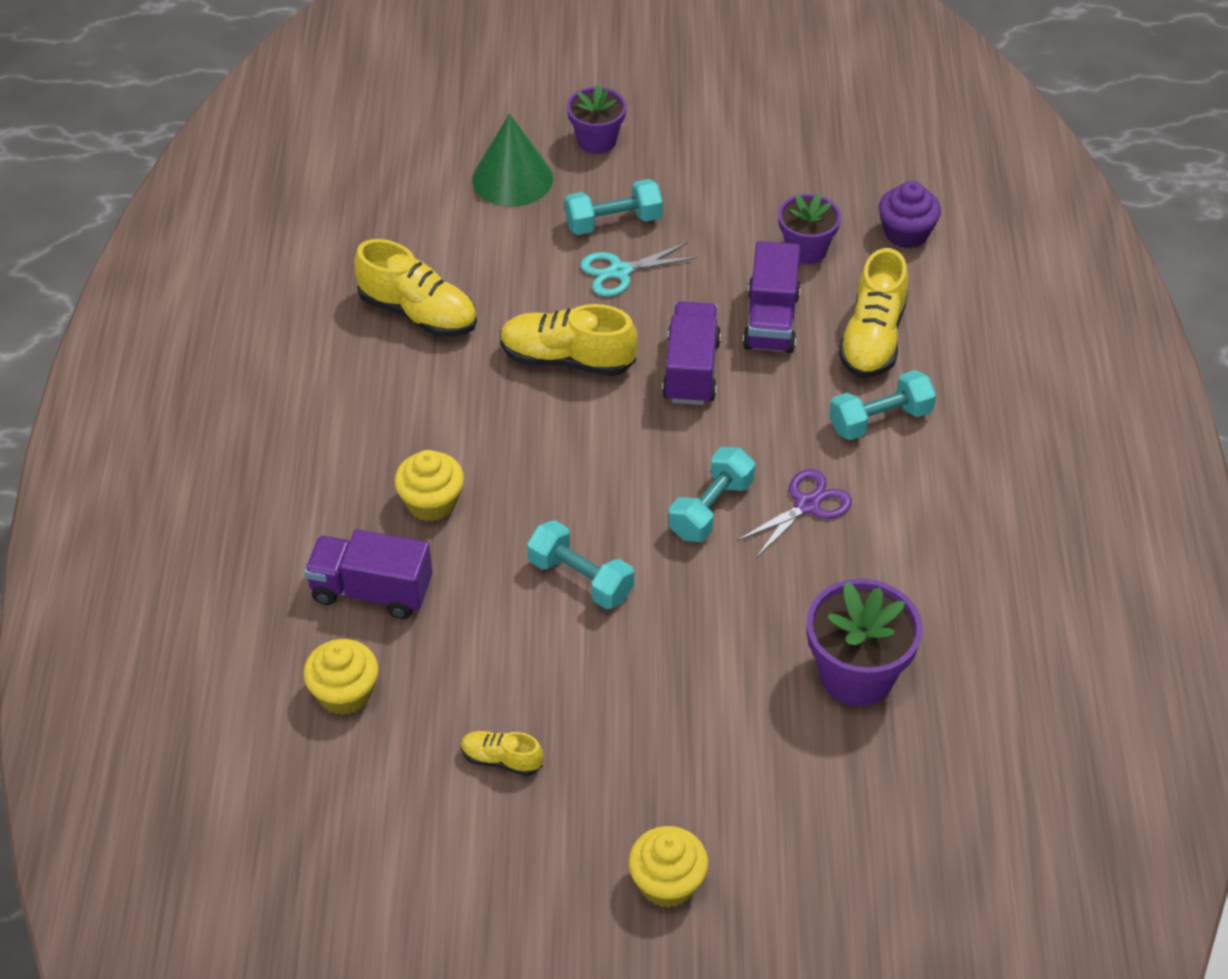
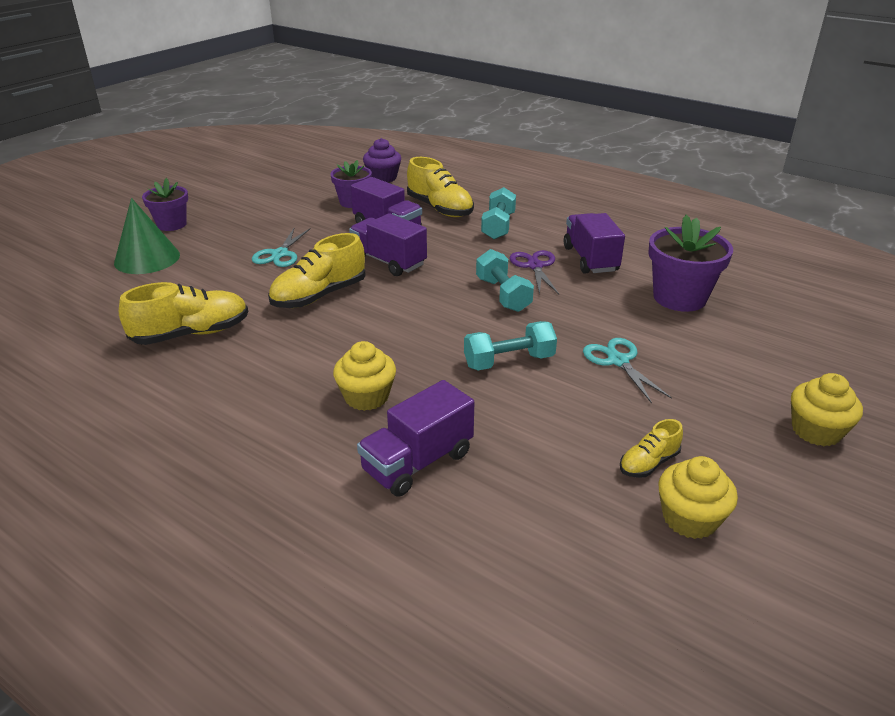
camera: 55 degrees left, 15 degrees down
(344, 693) = (510, 523): yellow cupcake -> yellow cupcake (689, 518)
(613, 222) = (240, 242): turquoise dumbbell -> none
(660, 669) = (618, 361): none -> turquoise scissors
(877, 550) = (590, 259): none -> purple truck

